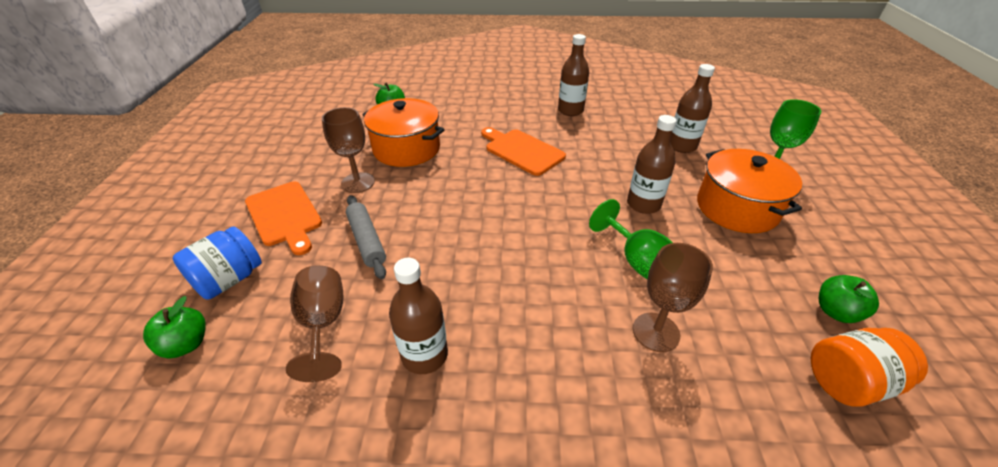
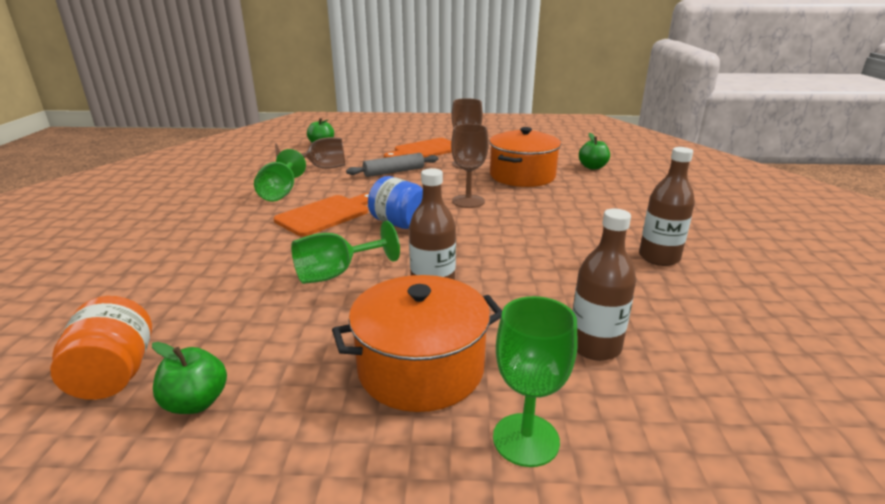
camera: 90 degrees right, 15 degrees down
(229, 279) = (366, 146): blue jar -> blue jar (401, 224)
(424, 355) = (280, 192): brown bottle -> green goblet
(522, 151) = (535, 224): orange cutting board -> orange cutting board (326, 214)
(656, 332) = (247, 272): brown goblet -> brown goblet (468, 201)

